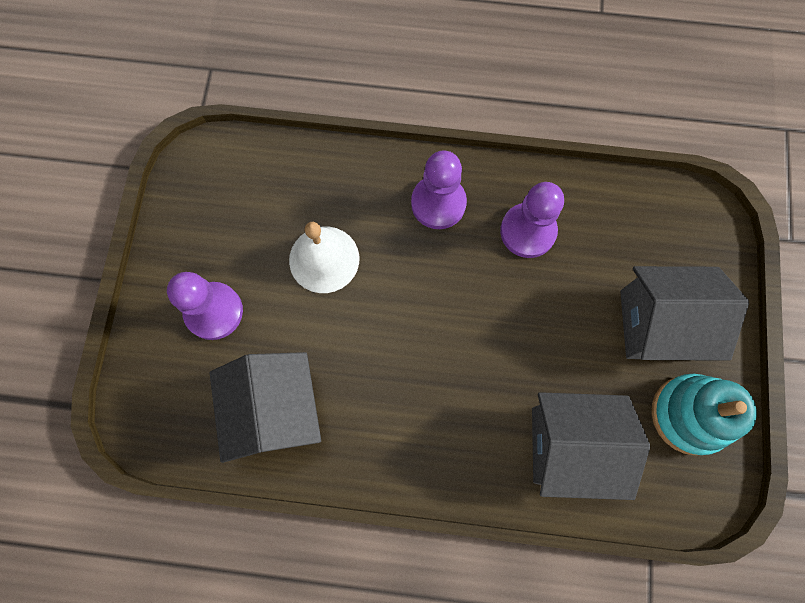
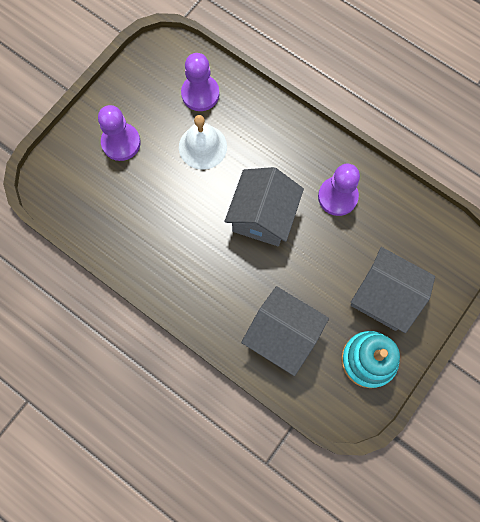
camera: 30 degrees right, 0 degrees up
(276, 410) = (123, 218): grey house -> grey house (263, 217)
(438, 203) = (292, 150): purple pawn -> purple pawn (200, 94)

